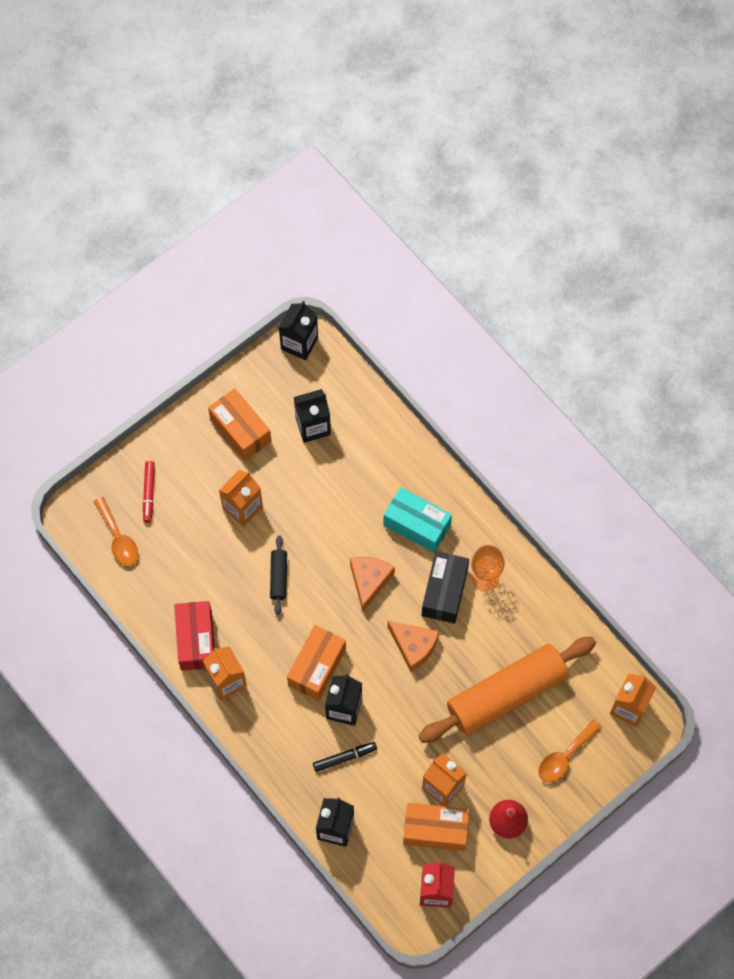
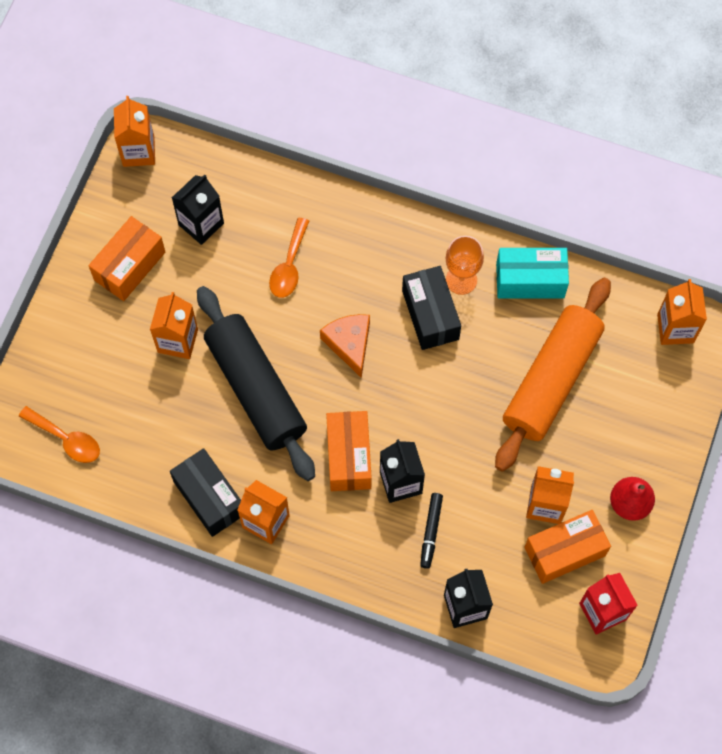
camera: 30 degrees left, 0 degrees up
(149, 492) = (71, 377): red marker -> none
(196, 640) = (209, 498): red box -> black box
(240, 430) = (130, 266): orange box -> orange box turned 75 degrees counterclockwise
(278, 577) = (256, 389): black rolling pin -> black rolling pin, size x2.42
(299, 343) = (138, 151): black carton -> orange carton
(344, 757) = (431, 531): black marker -> black marker turned 150 degrees clockwise
(413, 646) = (432, 383): orange cheese -> none
(417, 525) = (363, 265): turquoise box -> turquoise box (530, 280)
(565, 757) = (644, 409): orange spoon -> orange spoon (289, 266)

